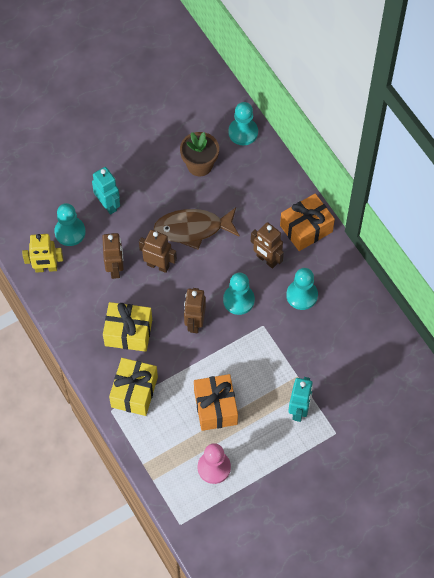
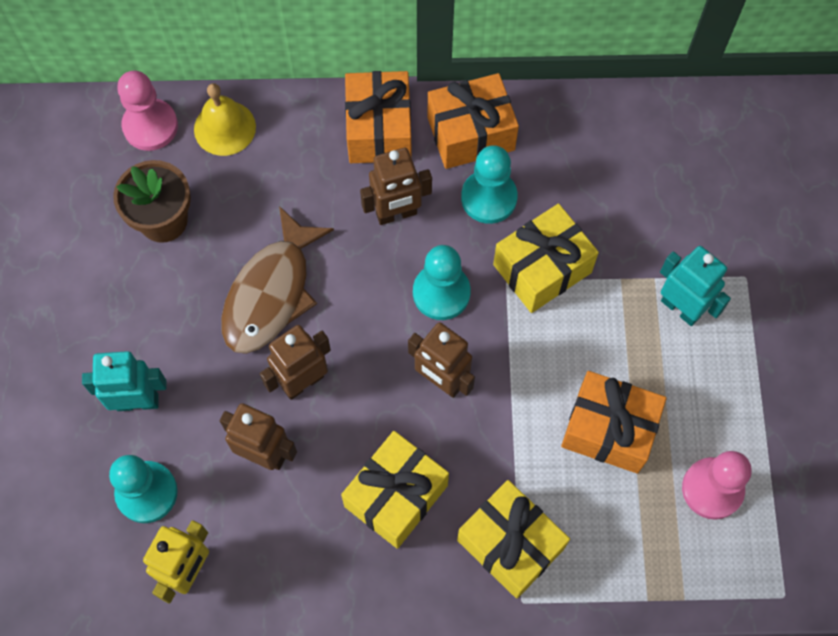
camera: 60 degrees left, 5 degrees up
(243, 132) = (150, 126): turquoise pawn -> pink pawn
(263, 163) = (224, 128): none -> yellow bell
(279, 338) = (542, 268): none -> yellow gift
(331, 269) = (471, 133): none -> orange gift

